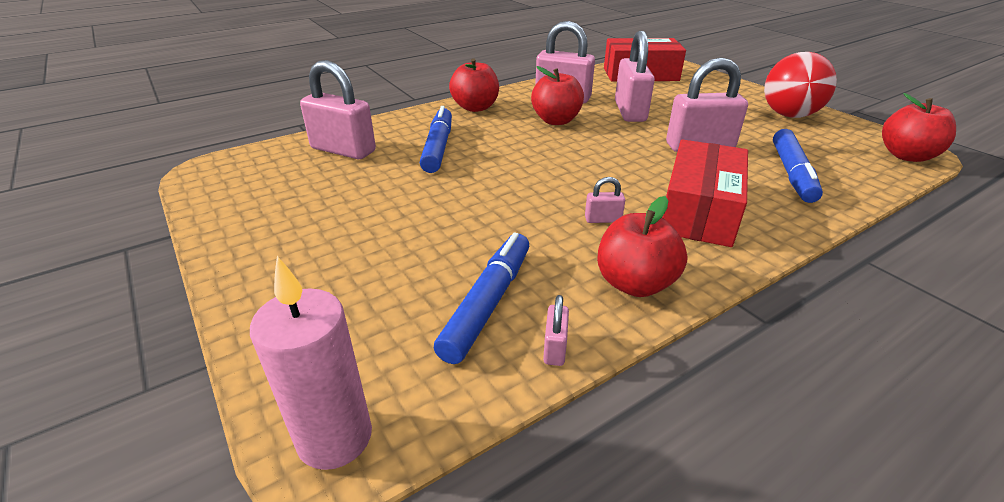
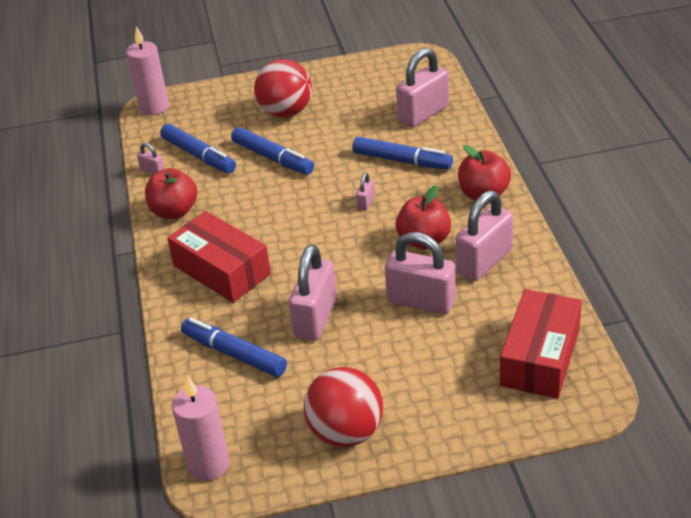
camera: 115 degrees right, 5 degrees up
(344, 245) = (286, 112): none -> red ball
(465, 229) = (273, 158): none -> blue marker
(603, 219) = (243, 219): pink padlock -> pink padlock (366, 202)
(906, 156) = (208, 464): red apple -> pink candle

